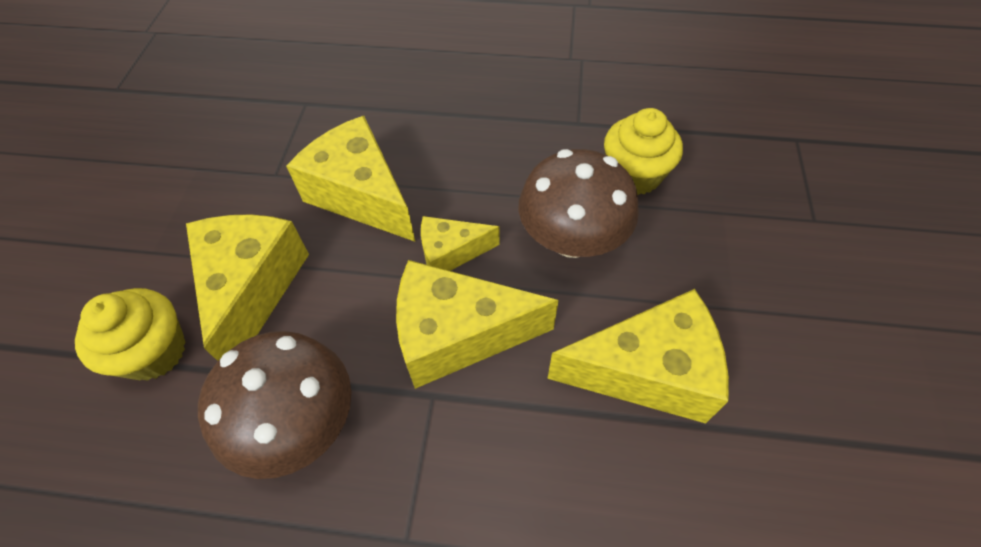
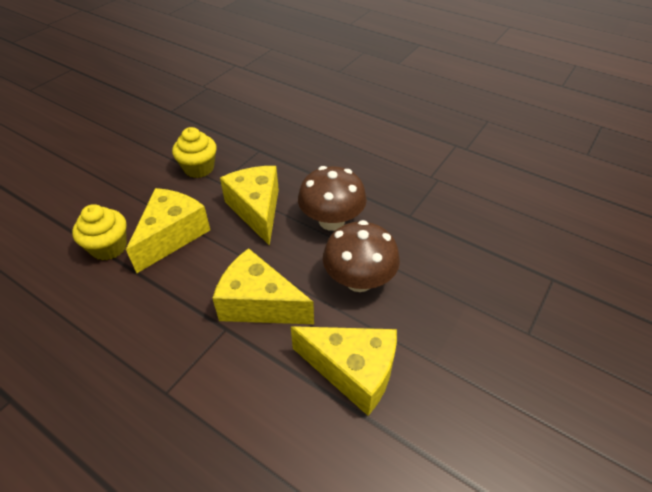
camera: 25 degrees right, 10 degrees down
(299, 423) = (152, 311): brown mushroom -> brown mushroom (331, 221)
(451, 252) = (284, 259): yellow cheese -> none
(634, 175) = (423, 259): yellow cupcake -> yellow cupcake (199, 168)

